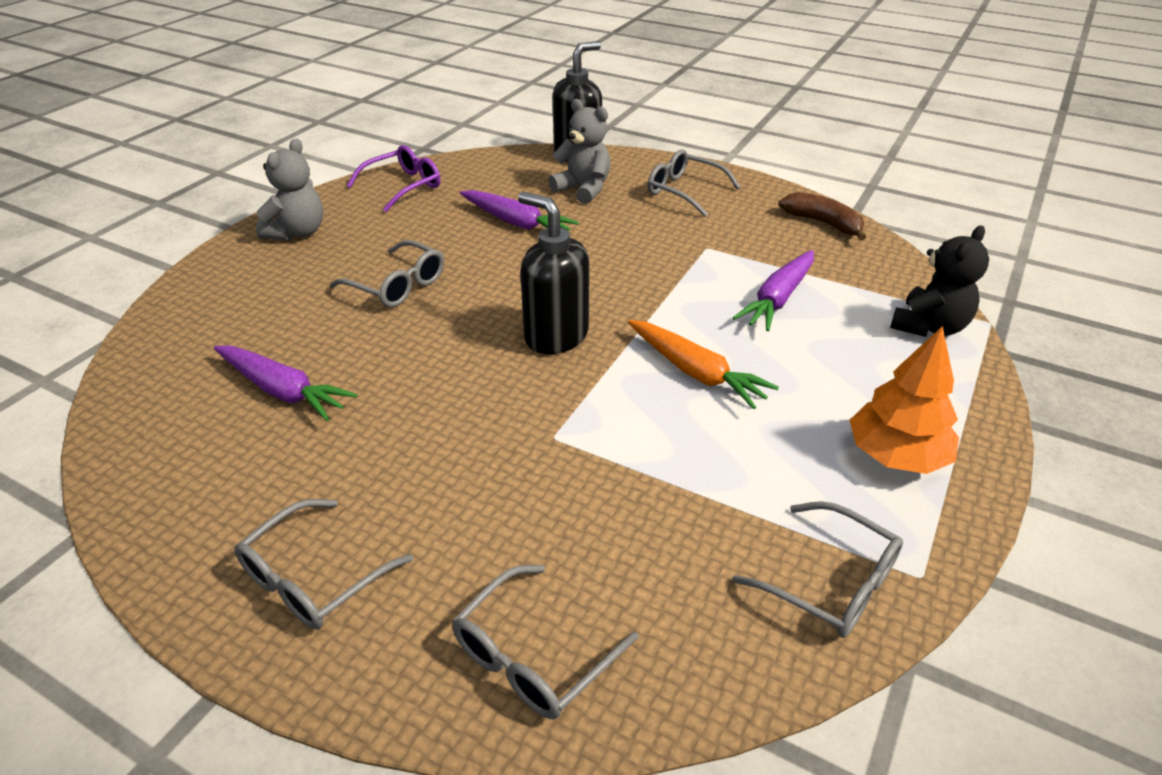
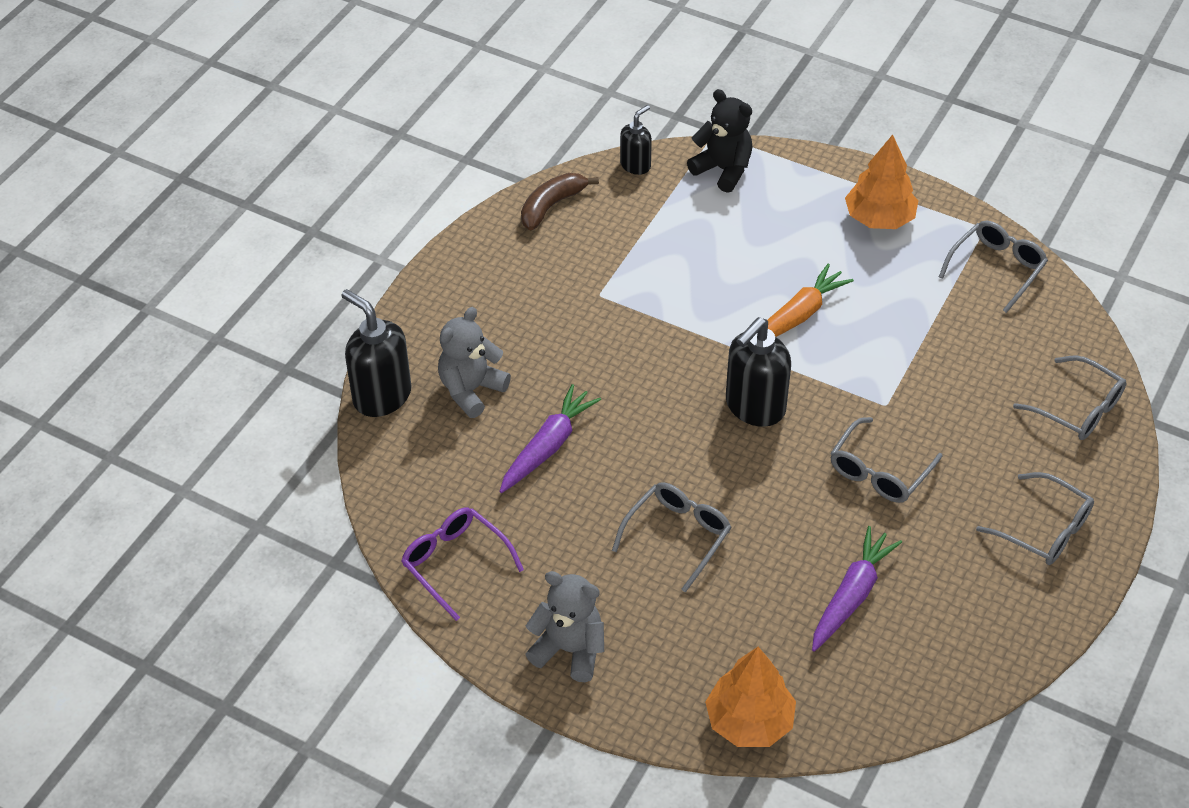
camera: 90 degrees left, 10 degrees up
(172, 319) = (749, 721): none -> orange tree
(684, 191) = (479, 304): grey glasses -> grey glasses (879, 471)
(778, 299) = (687, 254): purple carrot -> none
(907, 269) = (635, 165): none -> black soap dispenser

